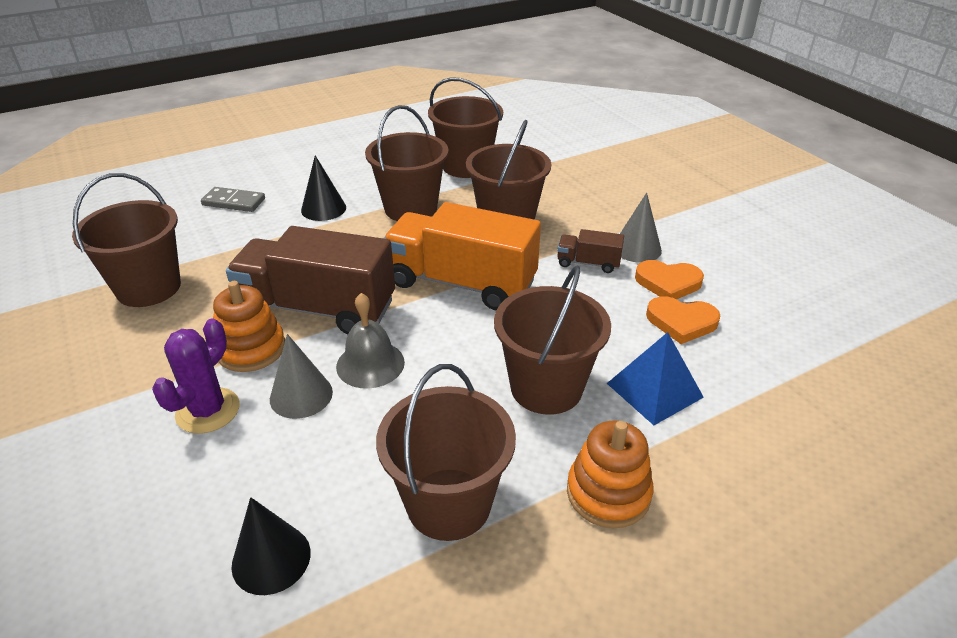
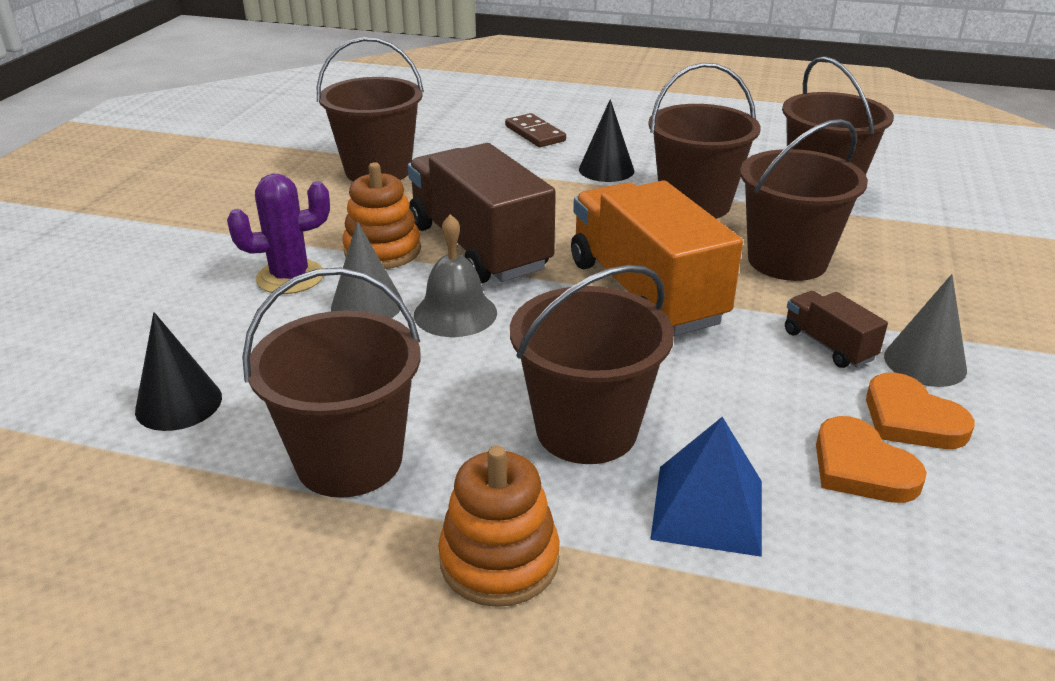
camera: 45 degrees right, 5 degrees down
(233, 202) = (535, 134): grey domino -> brown domino

